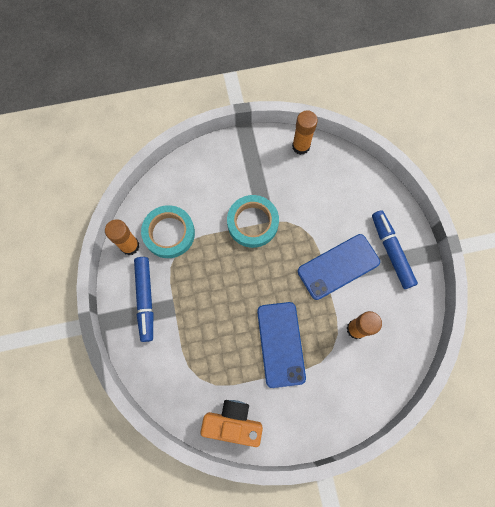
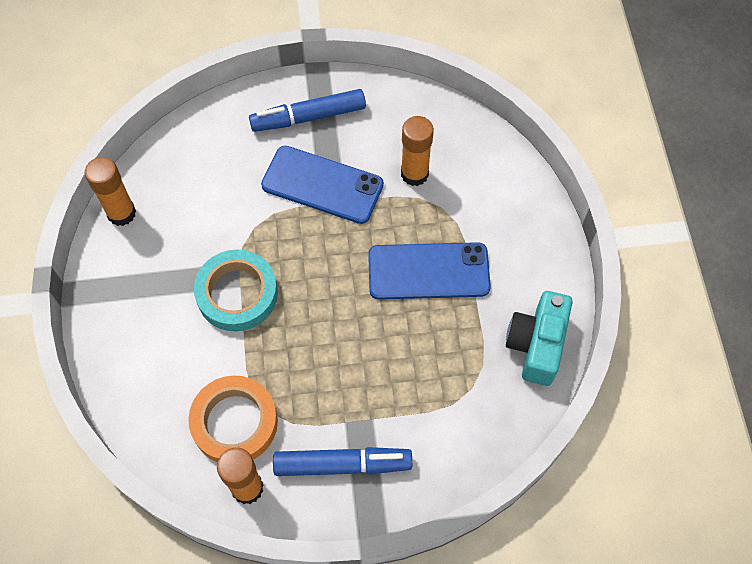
camera: 85 degrees left, 10 degrees down
(169, 233) = (234, 422): turquoise tape -> orange tape
(233, 422) = (536, 345): orange camera -> turquoise camera
(338, 266) = (322, 185): blue phone -> blue phone turned 45 degrees counterclockwise

